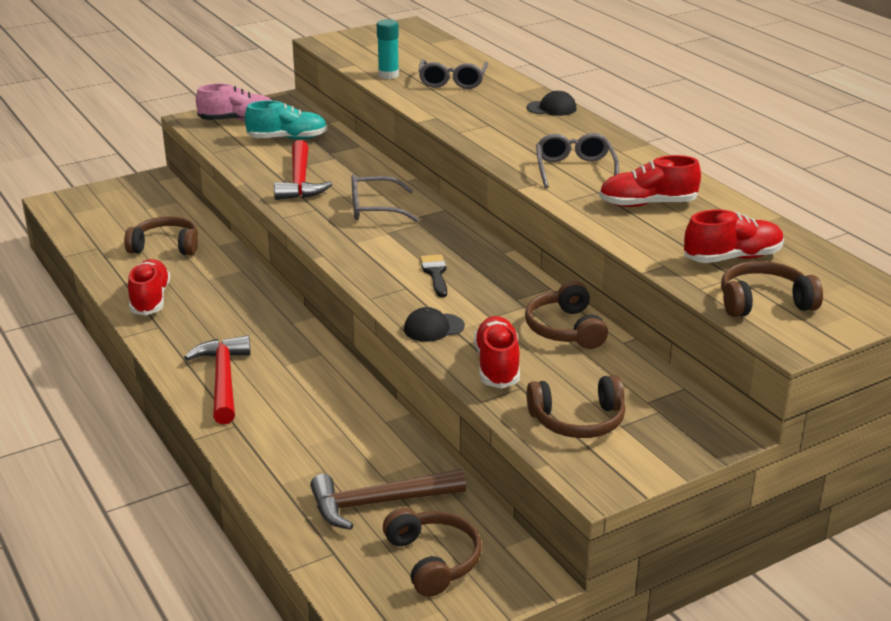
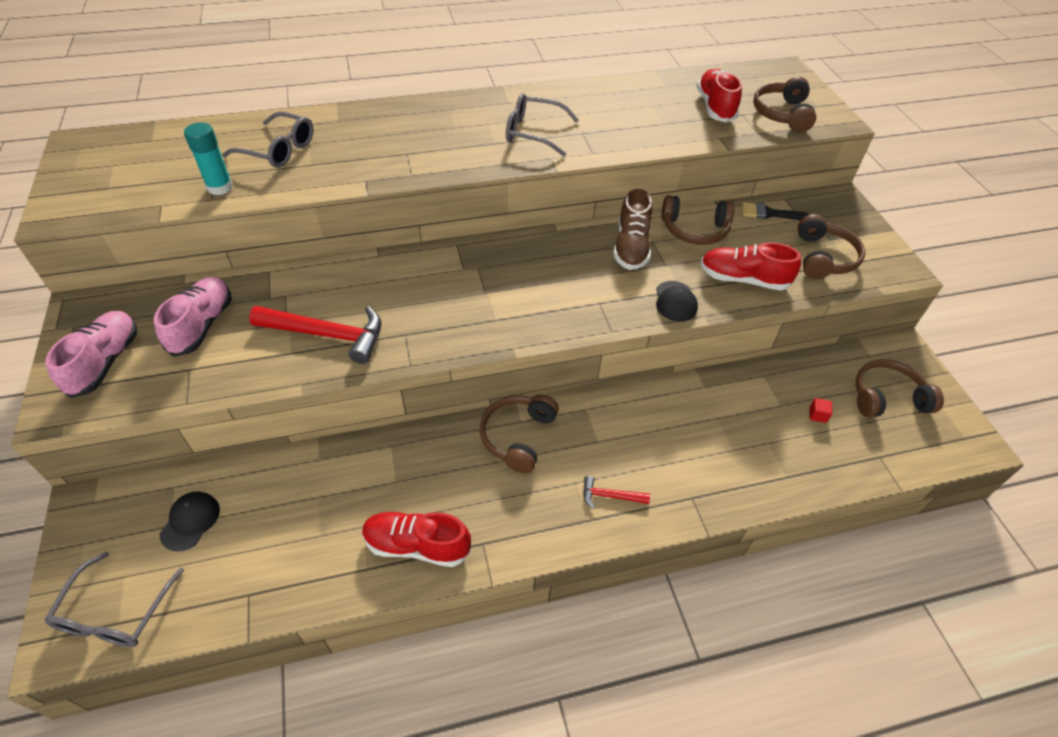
camera: 75 degrees left, 20 degrees up
(165, 246) = (292, 514): brown headphones -> brown headphones (518, 437)
(223, 379) = (610, 496): red hammer -> red hammer, size x0.49
(287, 138) = (202, 325): turquoise shoe -> pink shoe
(374, 209) = (429, 290): grey glasses -> grey glasses (115, 612)
(378, 503) = (817, 415): brown hammer -> red cube
(435, 273) = (580, 279): black brush -> black brush (769, 213)
(505, 294) = (631, 247): none -> brown shoe
(551, 108) = (393, 111): black cap -> black cap (190, 521)
(647, 204) = (615, 117): red shoe -> none

